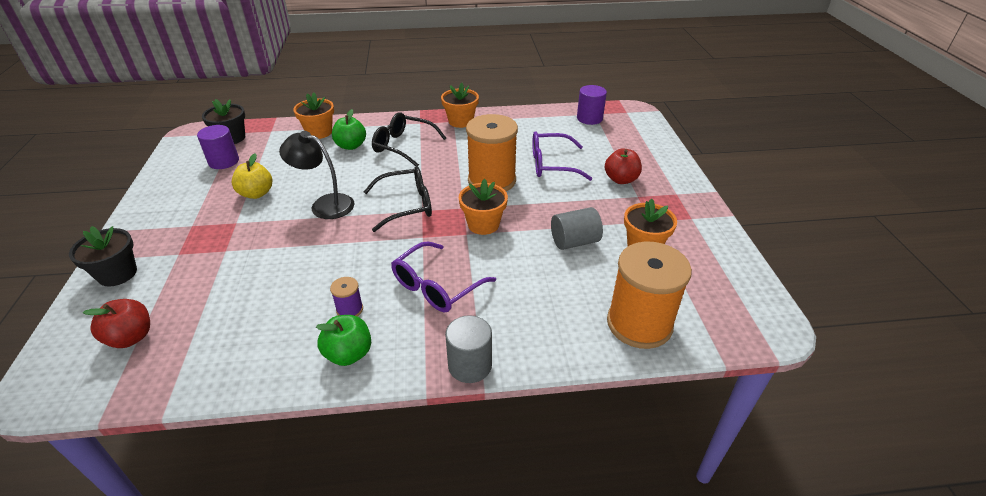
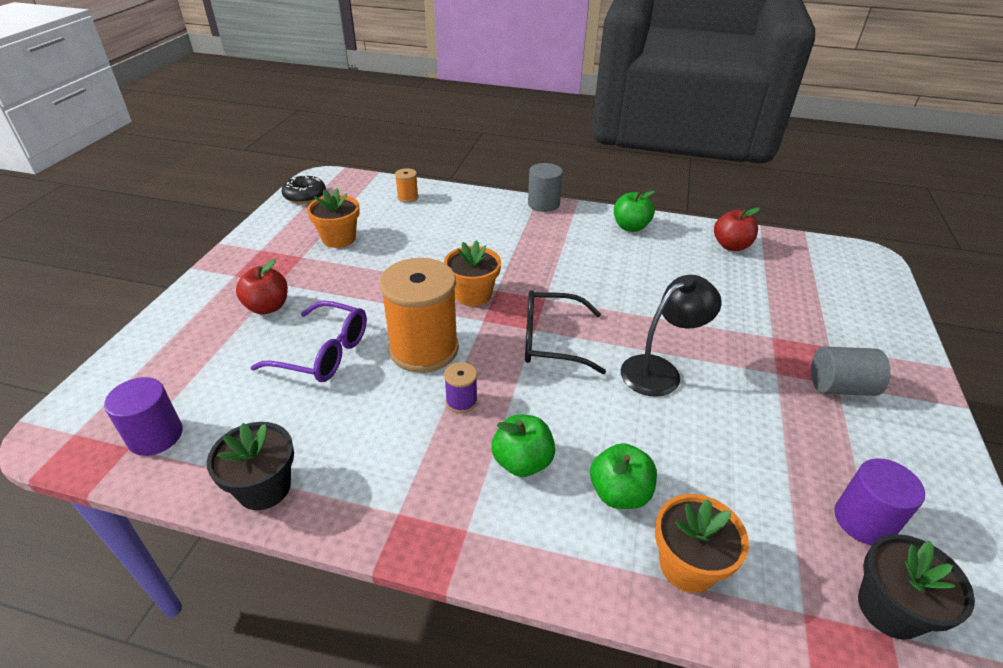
camera: 160 degrees left, 0 degrees up
(117, 274) = (886, 338): black flower pot -> black flower pot (264, 488)
(131, 337) = (821, 275): red apple -> red apple (731, 246)
(256, 193) = (767, 418): yellow apple -> none
(325, 204) = (660, 370): black lamp -> black lamp turned 75 degrees counterclockwise
(350, 309) = (629, 253): purple spool -> purple spool (461, 401)
(403, 146) = (522, 462): black glasses -> green apple
(437, 286) = (548, 252): purple glasses -> none
(460, 121) = (385, 506): orange flower pot -> none
(574, 241) = (396, 257): grey cylinder -> grey cylinder (840, 387)
(639, 324) = (408, 197): orange spool -> orange spool, size x0.42
(747, 290) = (305, 195): none -> black donut

